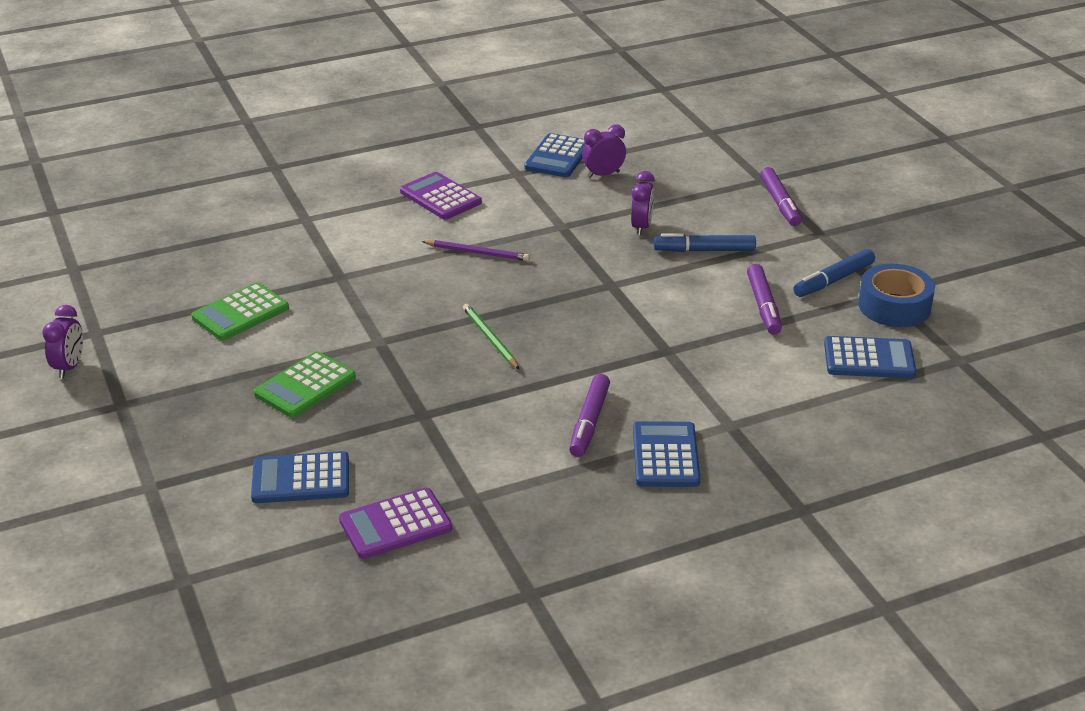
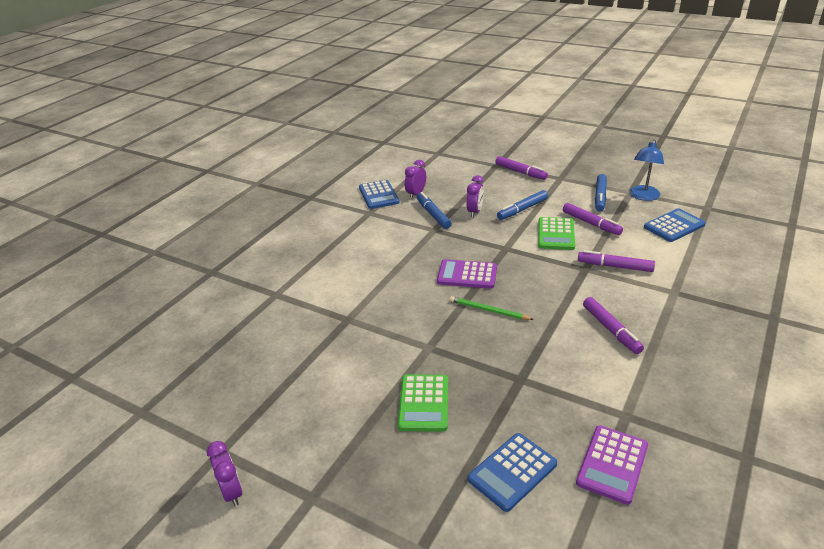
camera: 35 degrees left, 0 degrees up
(240, 313) = (313, 377): green calculator -> green calculator (556, 234)
(440, 197) = (344, 244): purple calculator -> purple calculator (467, 275)
(477, 253) = (410, 265): purple pencil -> none
(586, 208) = (433, 214): none -> blue marker
(641, 227) = (475, 212): purple clock -> purple clock turned 45 degrees clockwise
(665, 455) = (674, 326): blue calculator -> none
(707, 365) = (615, 266): none -> purple marker
(894, 306) = (643, 196): blue tape -> blue lamp

